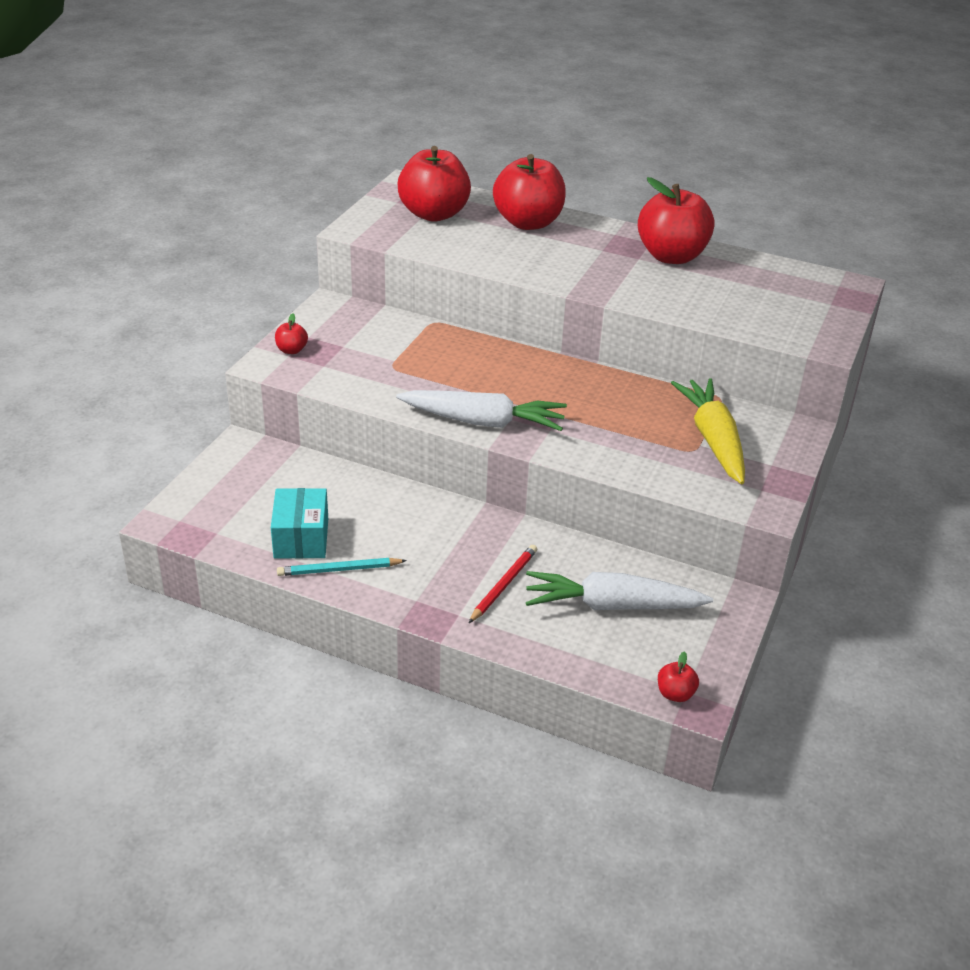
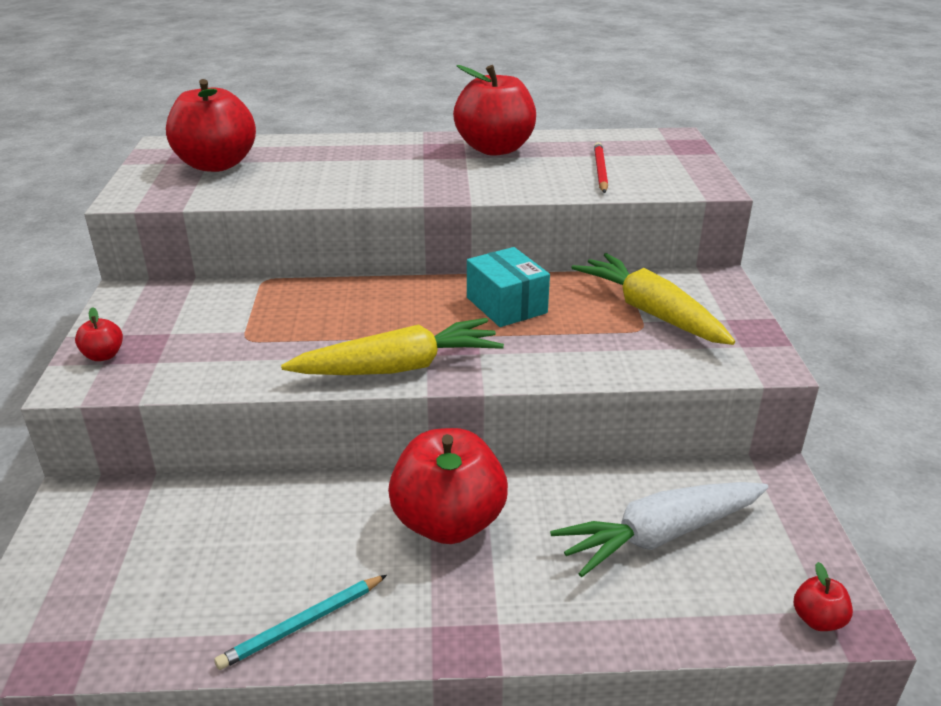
camera: 25 degrees left, 5 degrees down
(301, 538) = (224, 599): turquoise box -> turquoise box (506, 305)
(483, 422) = (399, 367): white carrot -> yellow carrot
(503, 585) = (523, 560): red pencil -> red pencil (600, 171)
(528, 222) = (326, 151): red apple -> red apple (448, 522)

